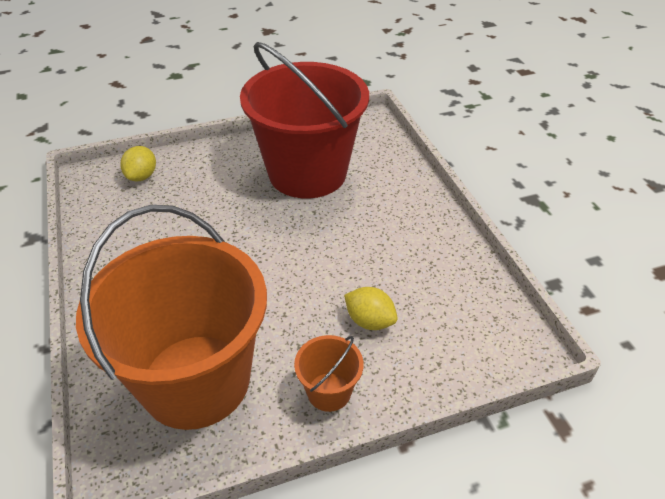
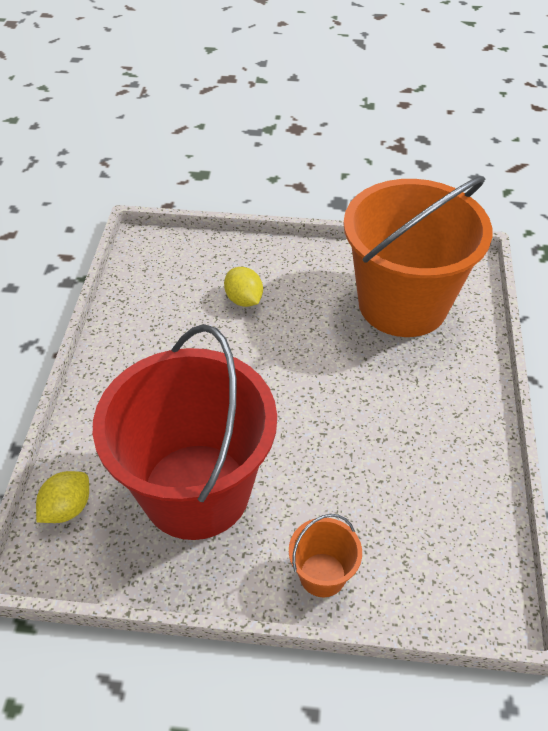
camera: 155 degrees left, 5 degrees up
(142, 176) = (417, 575): yellow lemon -> yellow lemon (67, 508)
(329, 392) = (306, 265): orange bucket -> orange bucket (322, 575)

